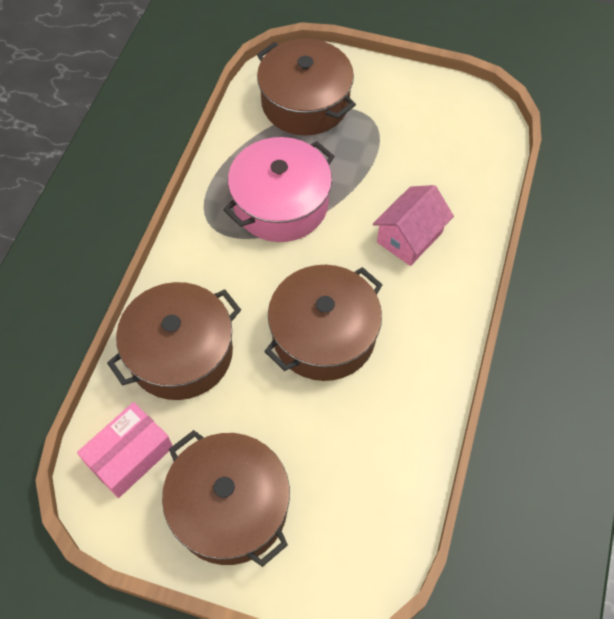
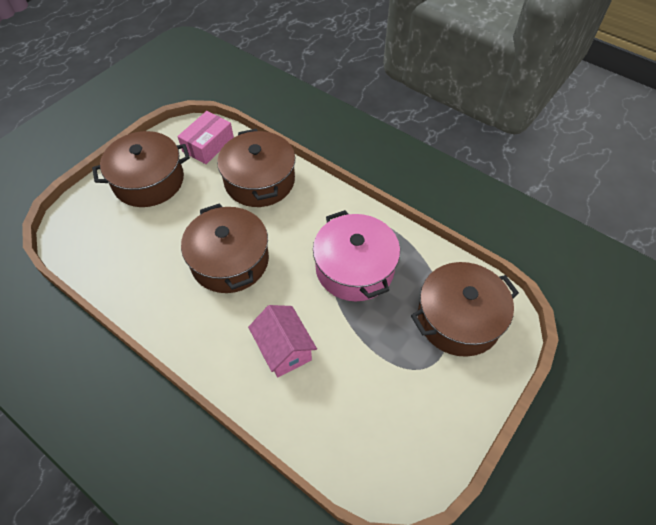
camera: 110 degrees right, 5 degrees down
(129, 455) = (208, 145): pink box -> pink box turned 60 degrees clockwise

